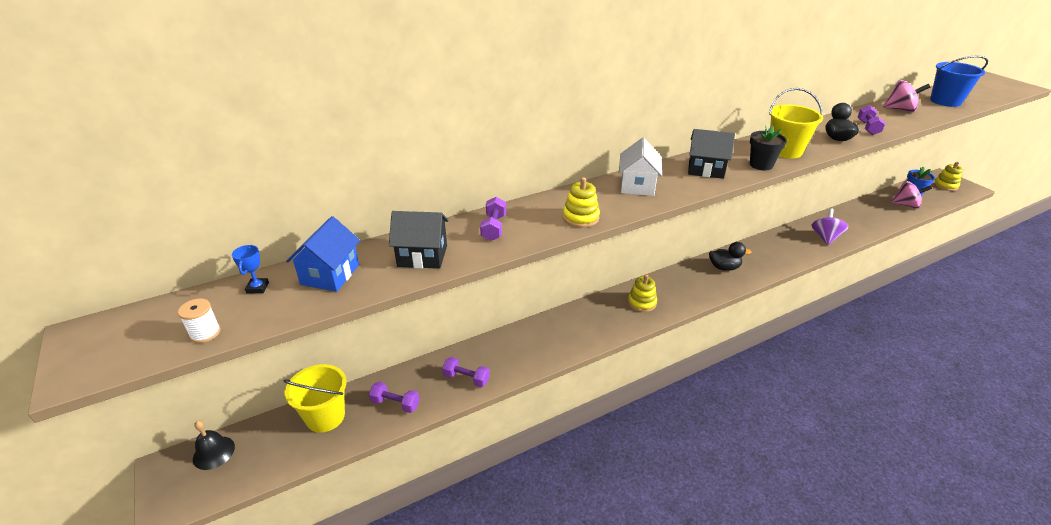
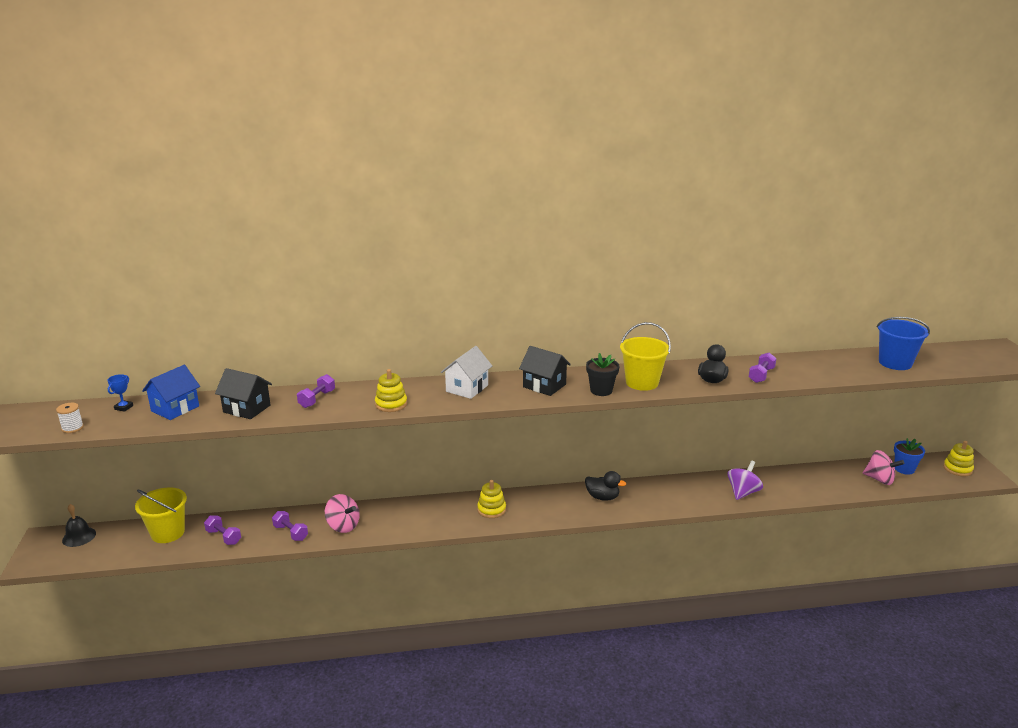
camera: 20 degrees right, 10 degrees down
(900, 110) = (826, 363): pink spinning top -> pink spinning top (343, 526)

